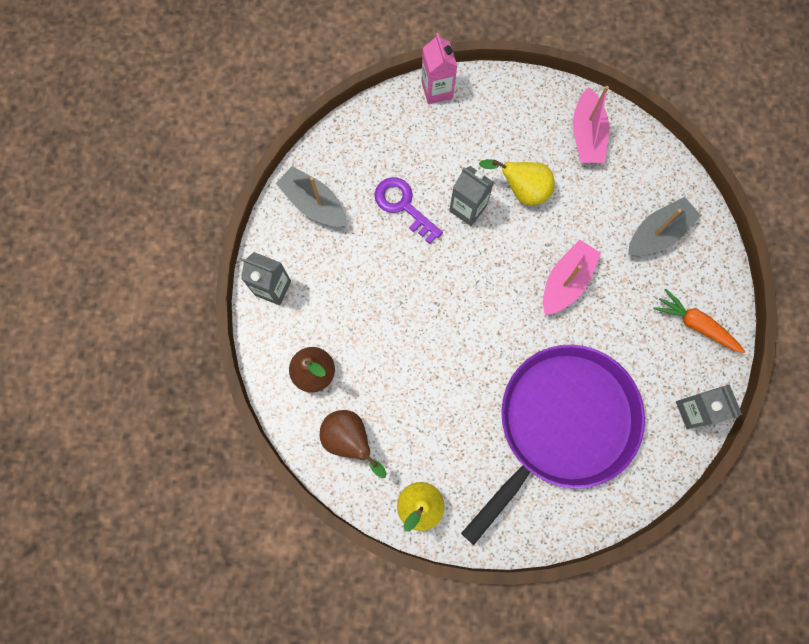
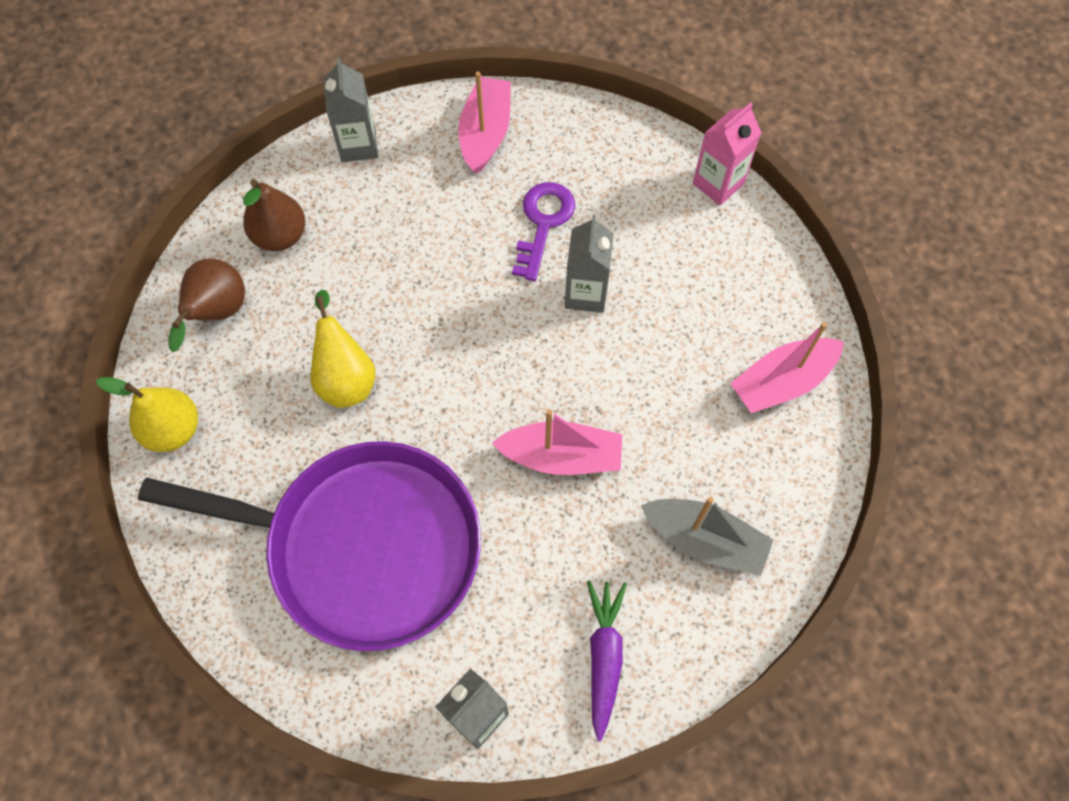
camera: 60 degrees right, 10 degrees down
(314, 204) = (485, 133): grey boat -> pink boat
(522, 190) = (652, 342): yellow pear -> yellow pear (345, 377)
(695, 324) = (604, 657): orange carrot -> purple carrot

